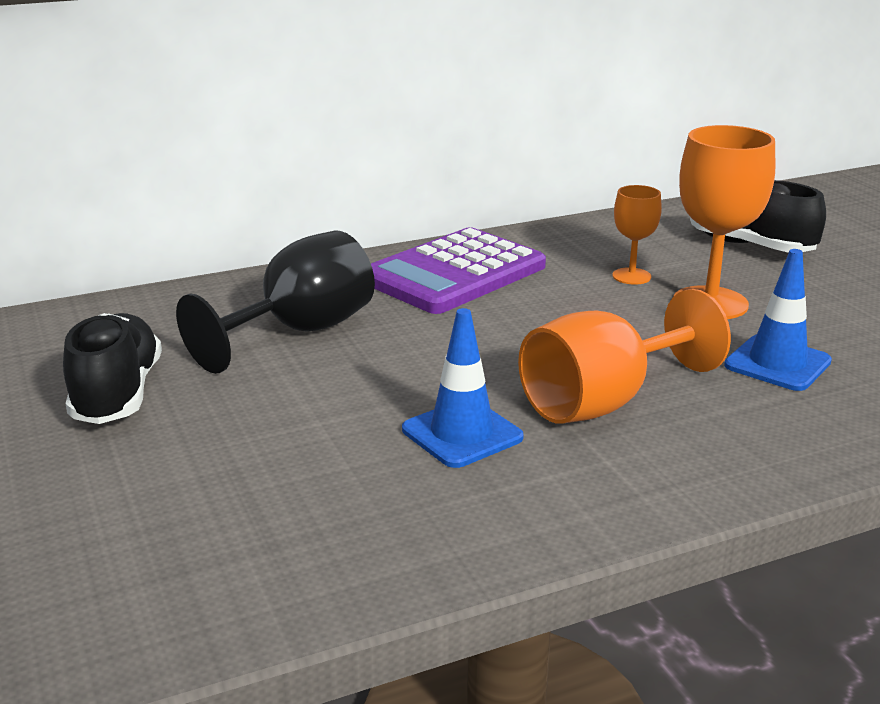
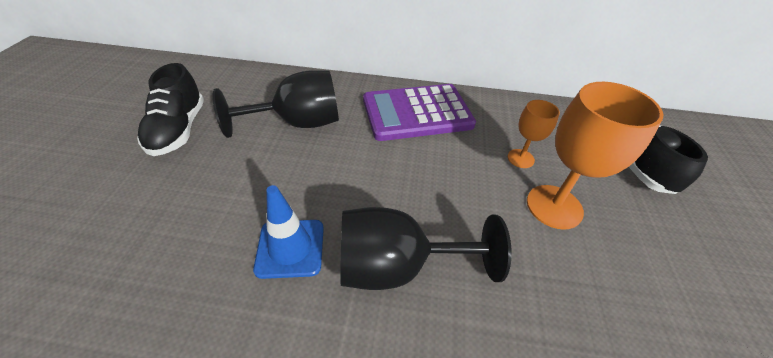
camera: 30 degrees right, 20 degrees up
(117, 394) = (179, 130): black shoe -> black shoe turned 150 degrees clockwise
(603, 402) = (397, 266): orange goblet -> black goblet
(777, 363) = (554, 294): blue traffic cone -> none

